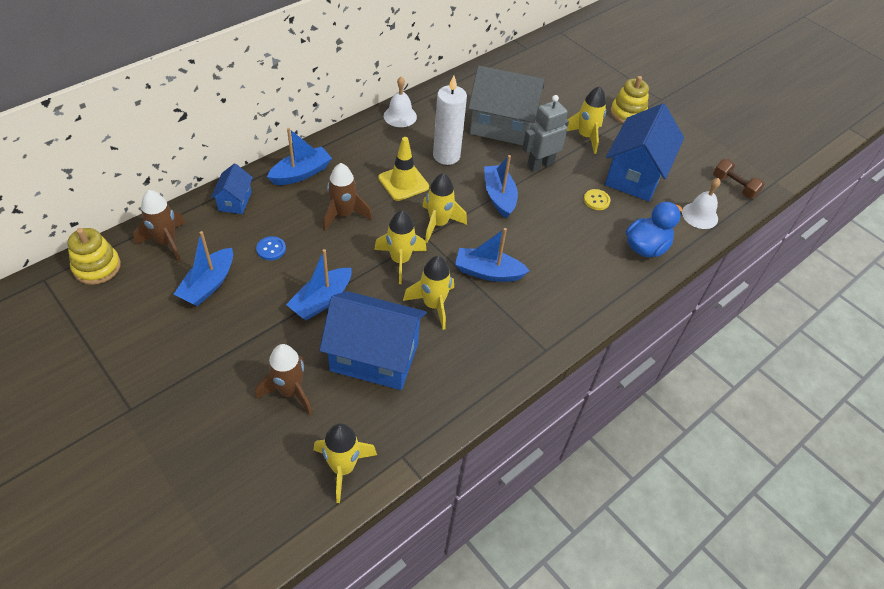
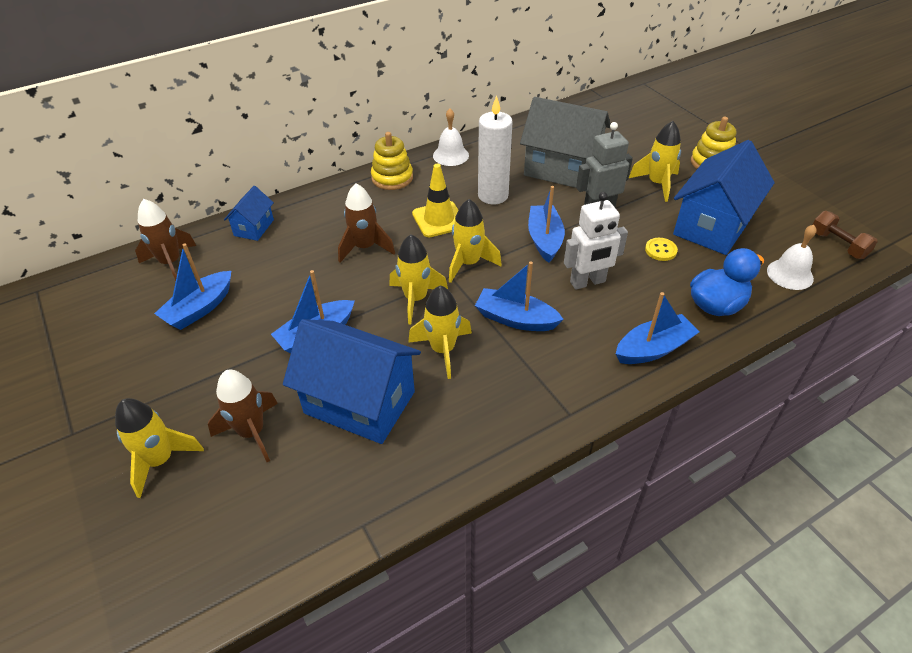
camera: 15 degrees right, 5 degrees down
(97, 267) = (93, 282): yellow stacking toy -> yellow stacking toy (392, 178)
(271, 249) = (277, 277): blue button -> none
(301, 173) = (331, 205): blue boat -> blue boat (653, 349)
(343, 468) = (288, 531): yellow rocket -> yellow rocket (160, 460)
(541, 234) = (588, 282): none -> white robot

